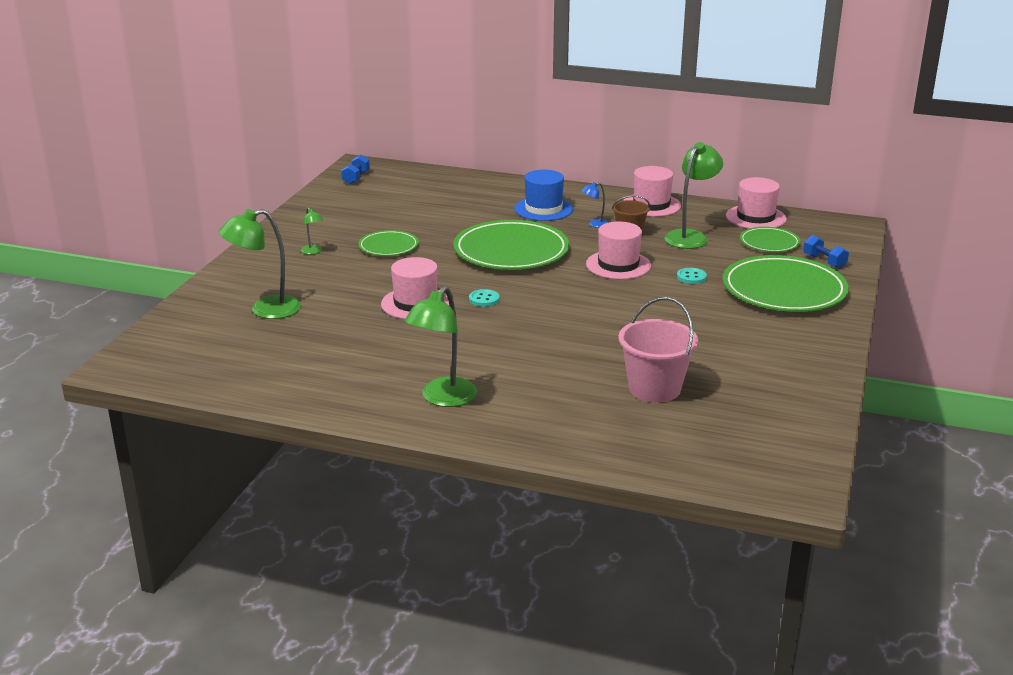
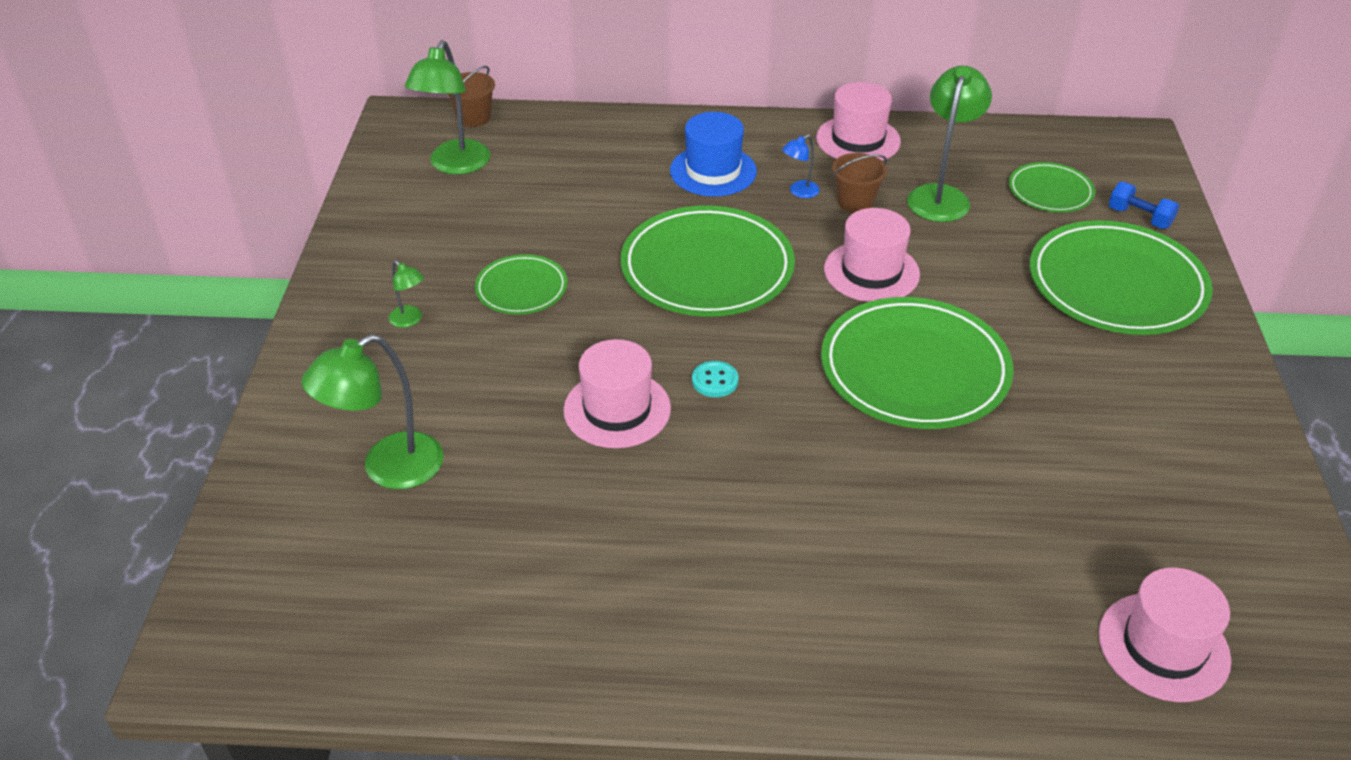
camera: 15 degrees left, 15 degrees up
(356, 178) = (409, 147): blue dumbbell -> none
(404, 169) = (473, 118): none -> brown bucket
(443, 399) = (754, 622): green lamp -> green lamp (455, 165)
(616, 310) = (914, 369): none -> green plate
(654, 388) = (1047, 531): pink bucket -> none
(691, 277) = (982, 280): turquoise button -> none
(755, 217) = (1007, 143): pink hat -> pink hat (1163, 647)

